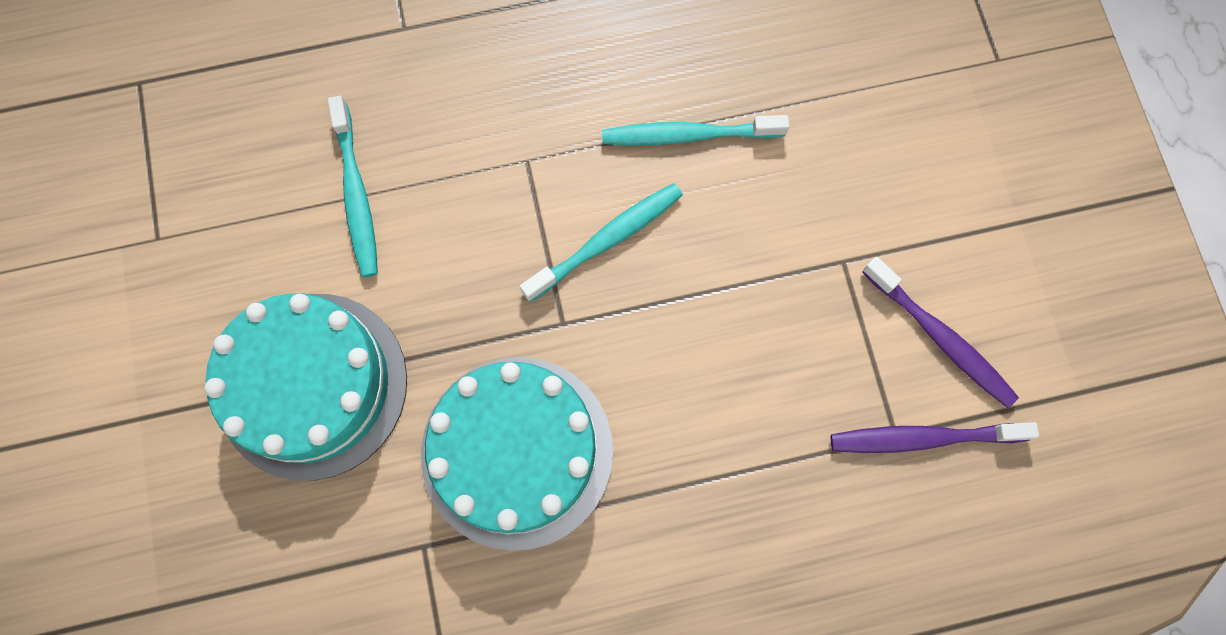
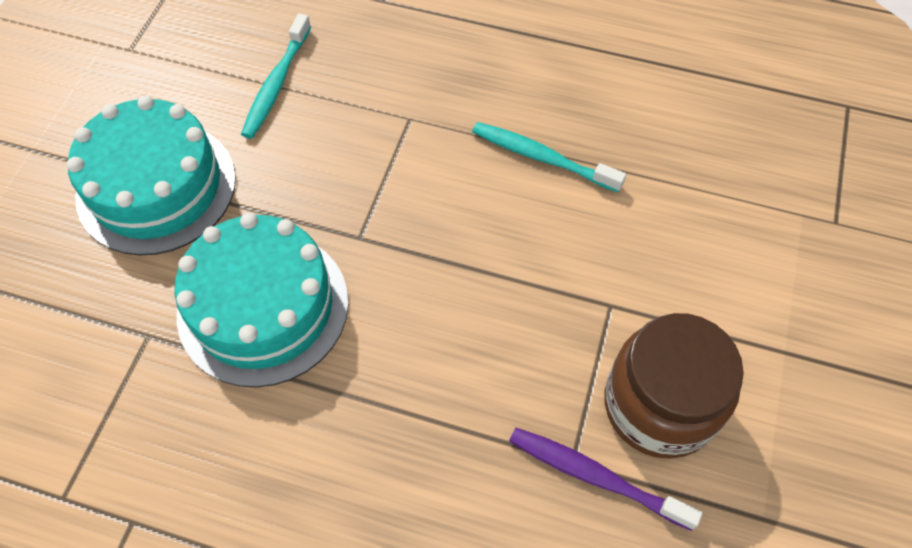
camera: 30 degrees right, 15 degrees down
(606, 240) = (431, 198): turquoise toothbrush -> none
(940, 338) = (659, 405): purple toothbrush -> brown jar

